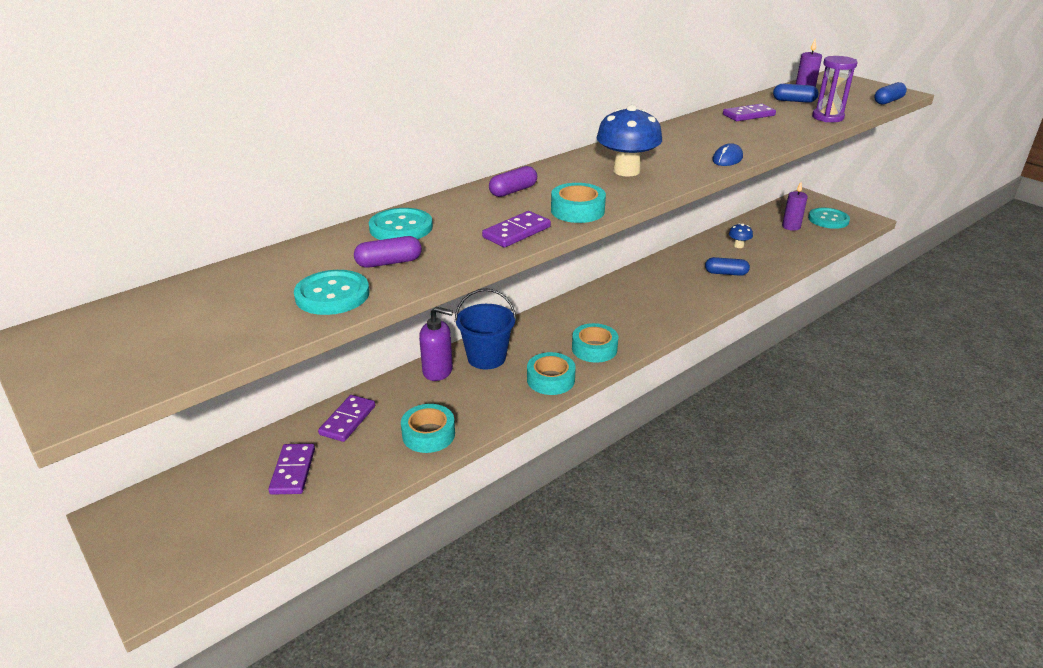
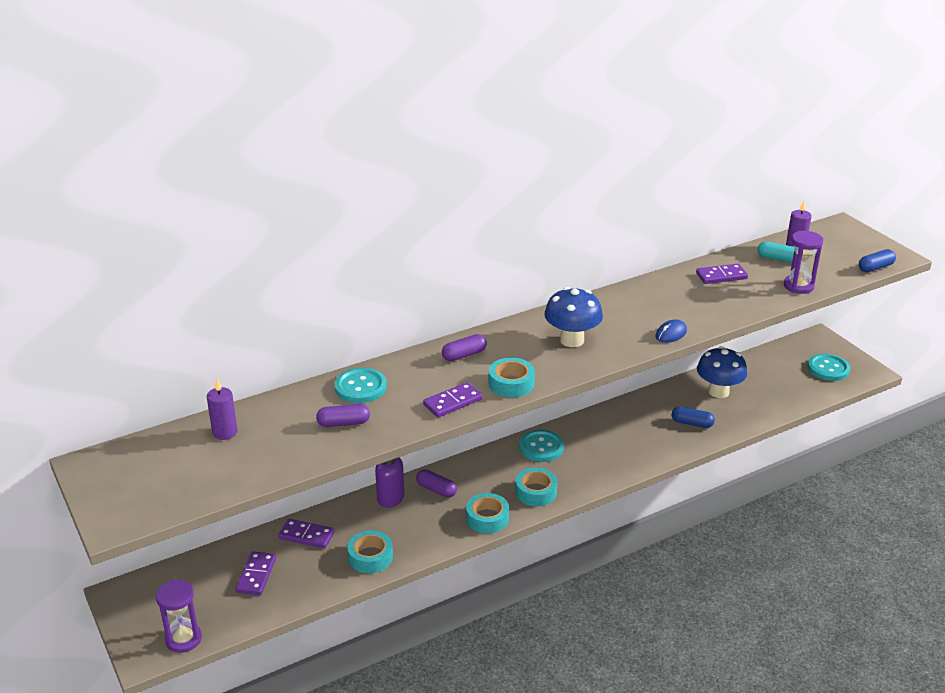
camera: 10 degrees right, 0 degrees up
(205, 562) = (183, 639): none -> purple hourglass
(332, 295) = (295, 450): turquoise button -> turquoise button (541, 447)
(348, 420) = (306, 536): purple domino -> purple domino turned 75 degrees clockwise
(486, 358) = (436, 490): blue bucket -> purple capsule
(738, 245) = (718, 392): blue mushroom -> blue mushroom, size x2.06
(791, 227) = (784, 374): purple candle -> purple candle (225, 432)
(794, 101) = (778, 259): blue capsule -> turquoise capsule

